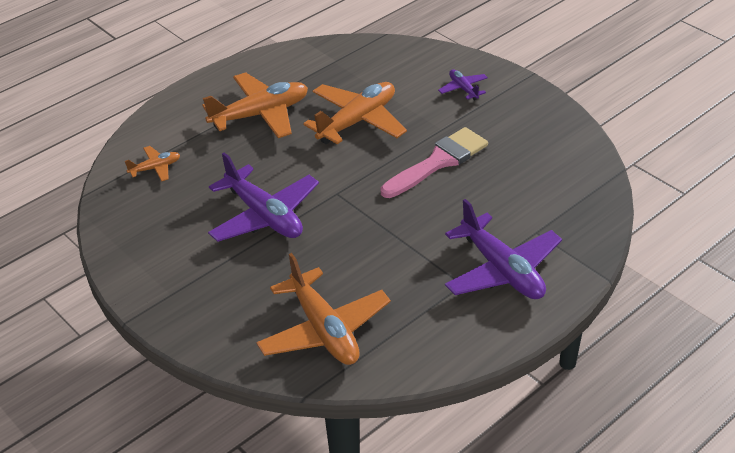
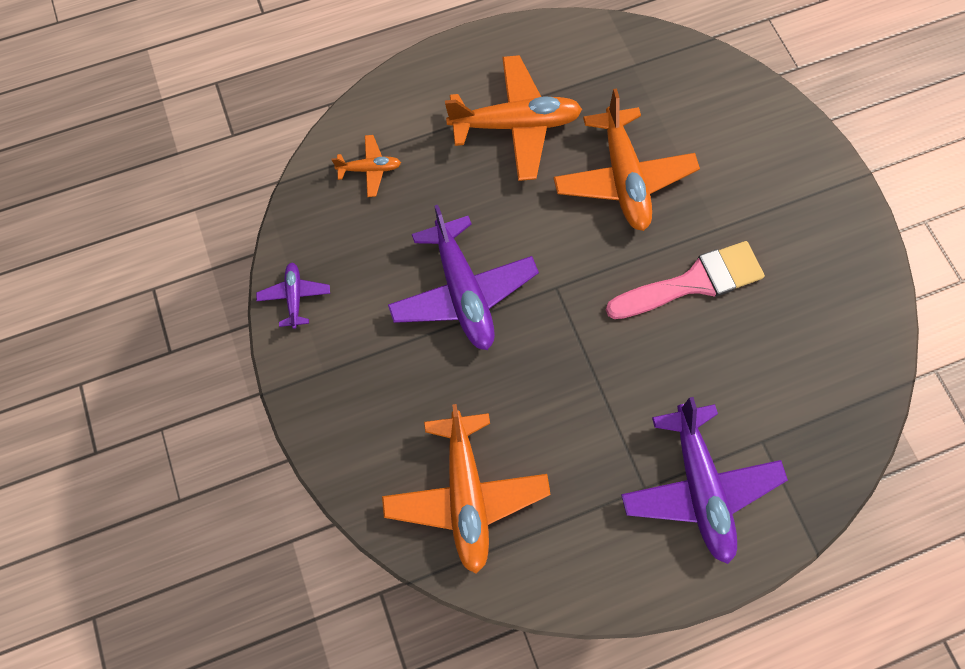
camera: 20 degrees right, 30 degrees up
(357, 121) = (623, 178): orange plane -> orange plane turned 105 degrees clockwise
(463, 89) = (771, 170): purple plane -> purple plane (295, 297)

